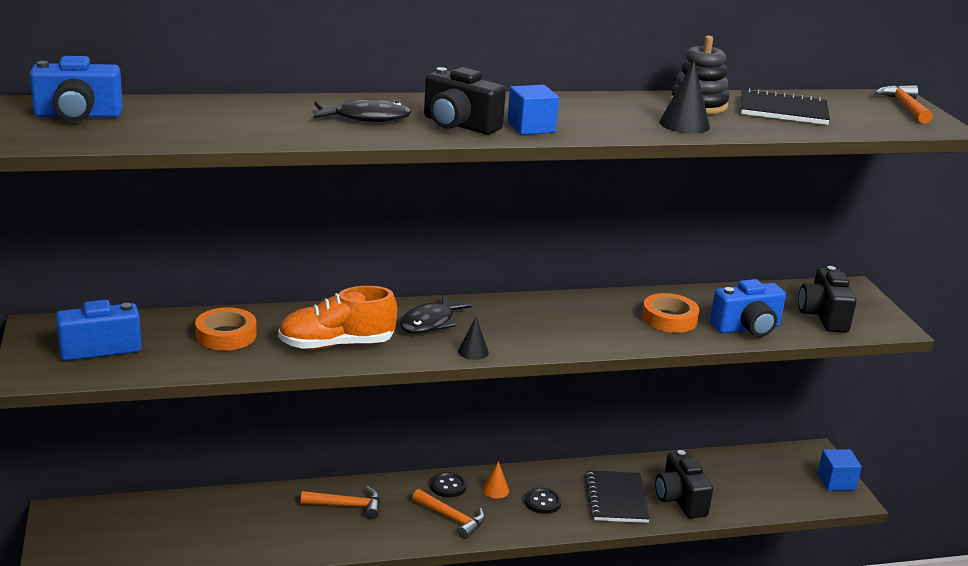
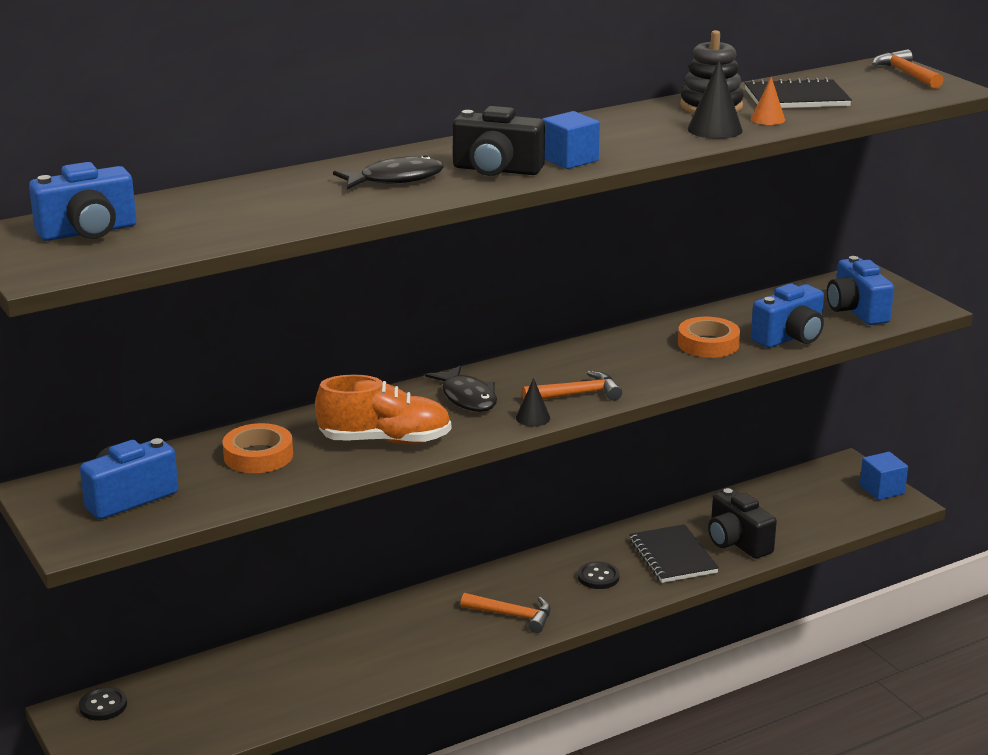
camera: 15 degrees left, 0 degrees up
(336, 345) = (385, 440): orange shoe -> orange shoe turned 150 degrees counterclockwise
(347, 506) = (392, 629): orange hammer -> orange hammer (577, 394)
(430, 323) = (467, 398): black fish -> black fish turned 45 degrees counterclockwise
(448, 486) = (489, 584): black button -> black button (103, 705)
(495, 490) = (542, 576): orange cone -> orange cone (768, 119)
(823, 316) = (856, 311): black camera -> blue camera

